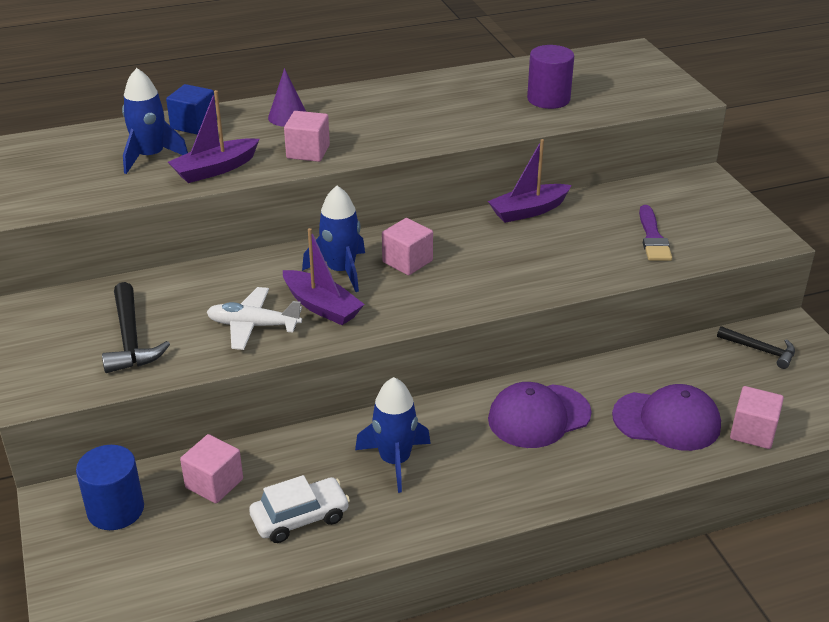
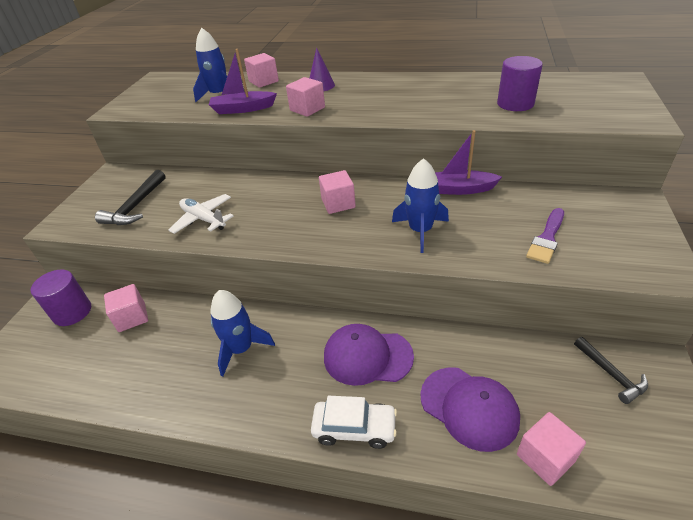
camera: 35 degrees right, 5 degrees up
(116, 510) = (72, 312): blue cylinder -> purple cylinder
(194, 125) = (263, 81): blue cube -> pink cube
(300, 518) = (149, 366): white car -> white car (354, 428)
(322, 306) = (254, 219): purple boat -> none
(341, 271) = (291, 198): blue rocket -> blue rocket (420, 231)

